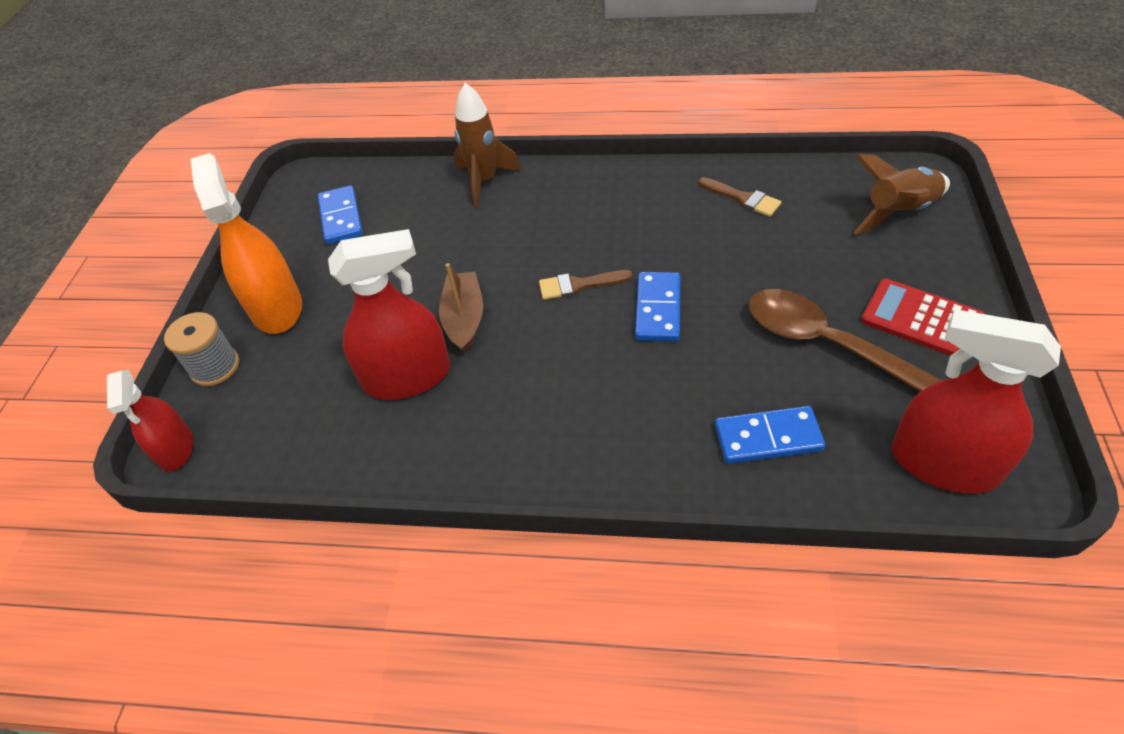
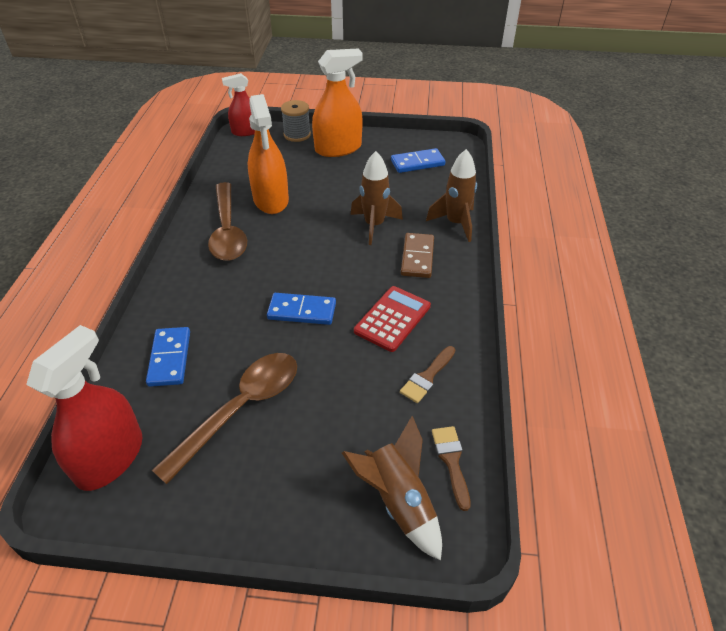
camera: 85 degrees right, 5 degrees down
(407, 377) = (271, 199): red spray bottle -> orange spray bottle
(464, 319) = (313, 219): brown boat -> none
(483, 253) = (374, 225): none -> brown rocket
(486, 421) = (227, 231): none -> brown spoon
(550, 211) = (417, 257): none -> brown domino
(579, 285) = (334, 271): brown brush -> brown brush (451, 461)
(921, 319) = (253, 482): red calculator -> red calculator (392, 319)

